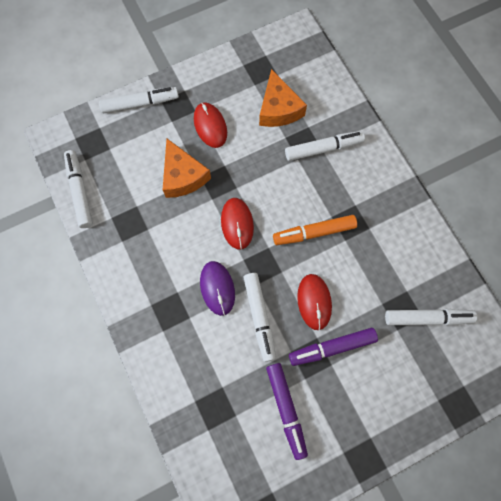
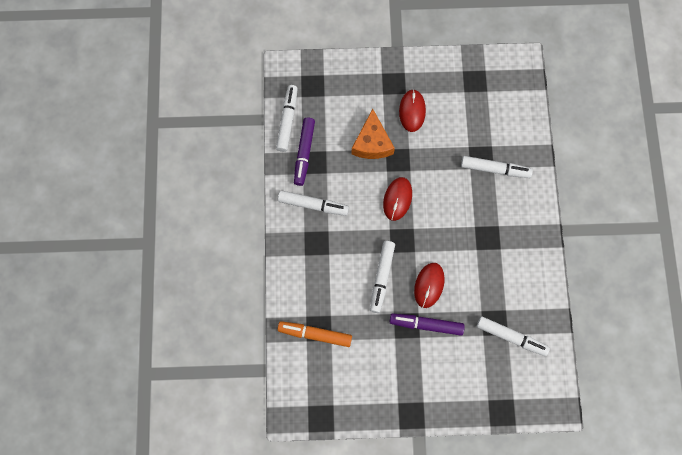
camera: 25 degrees right, 0 degrees up
(140, 103) = (364, 68): white marker -> white marker (313, 205)
(217, 288) = (360, 241): purple mouse -> none
(278, 109) = (474, 120): orange cheese -> none
(286, 409) = (370, 353): purple marker -> purple marker (304, 153)
(314, 232) = (454, 232): orange marker -> orange marker (315, 334)

